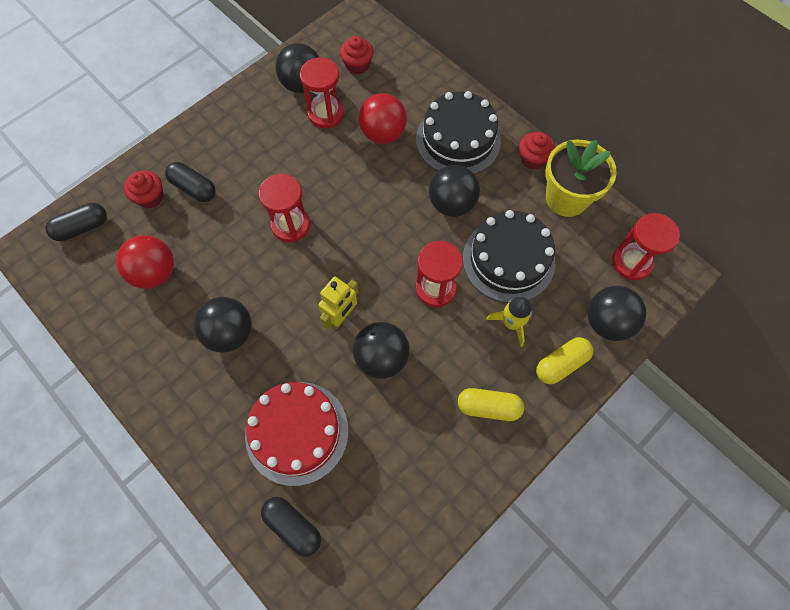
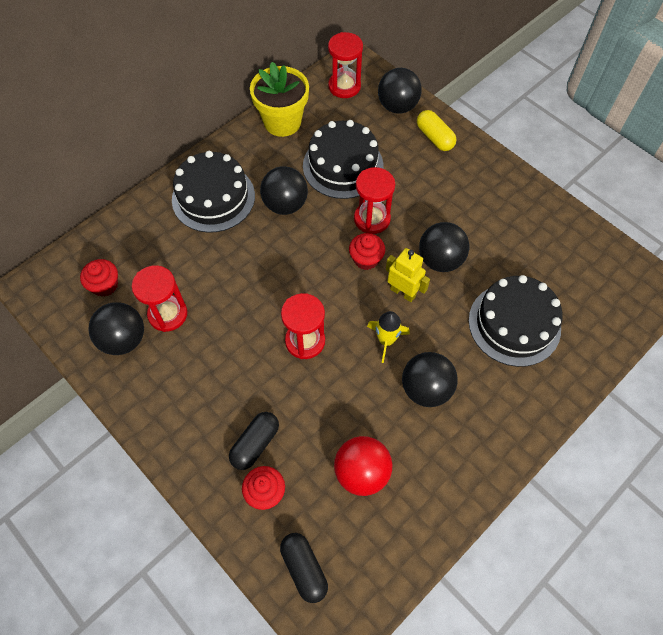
camera: 90 degrees left, 5 degrees down
(293, 526) = (592, 322): black capsule -> none
(297, 432) = (514, 324): red cake -> black cake
(383, 134) = (199, 260): red ball -> none
(488, 407) = (475, 186): yellow capsule -> none
(511, 323) = (402, 167): yellow rocket -> yellow rocket (386, 340)
(533, 159) = (240, 142): red cupcake -> red cupcake (366, 259)

